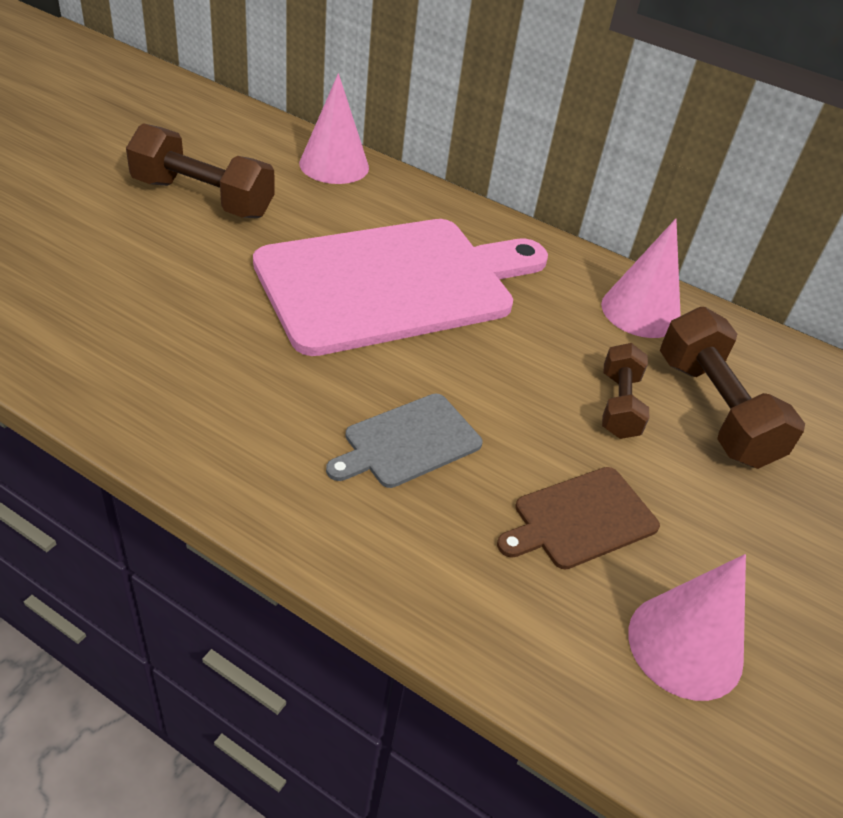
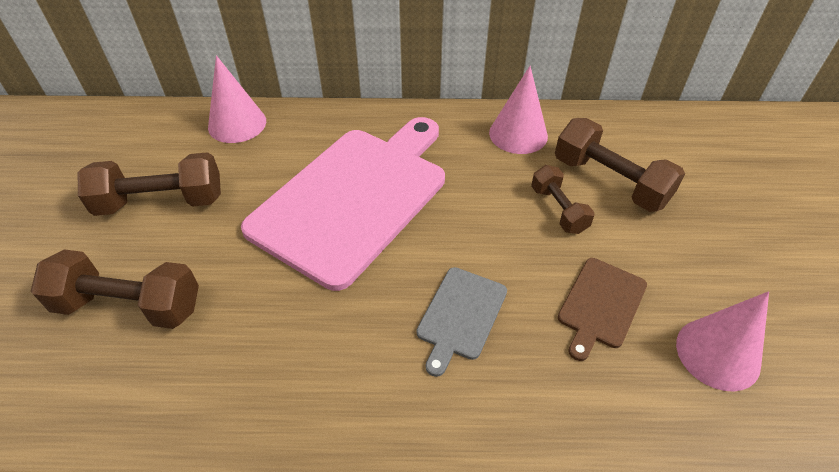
camera: 25 degrees left, 5 degrees up
(102, 267) = (129, 306): none -> brown dumbbell

